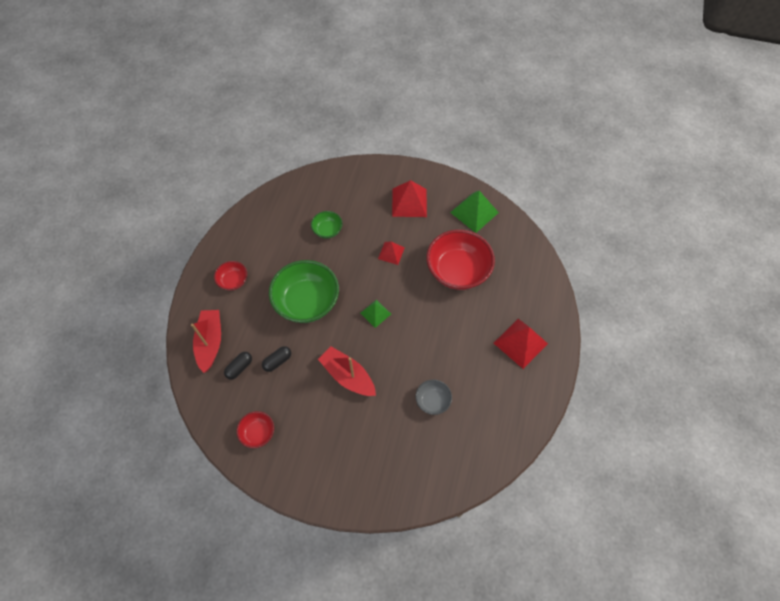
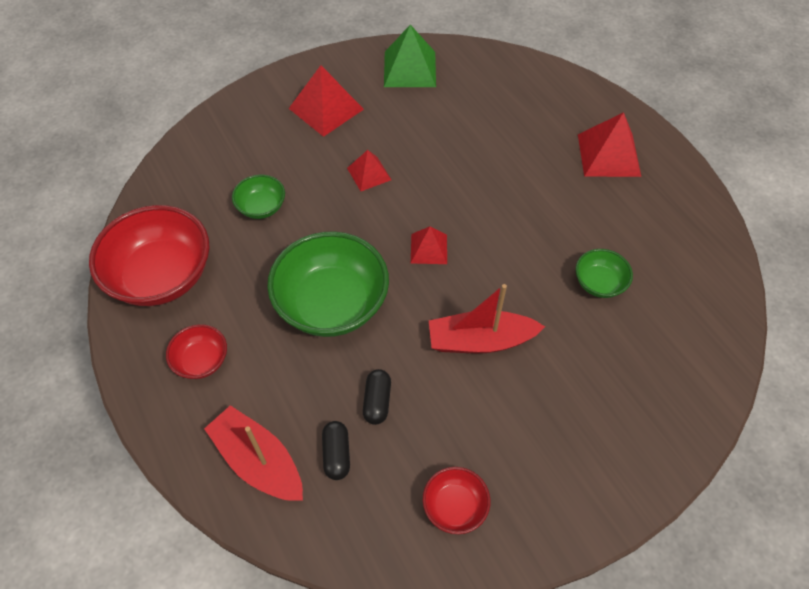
camera: 45 degrees left, 5 degrees down
(375, 313) = (428, 248): green pyramid -> red pyramid
(432, 401) = (599, 283): grey bowl -> green bowl
(458, 271) = (463, 136): red bowl -> red bowl (162, 276)

